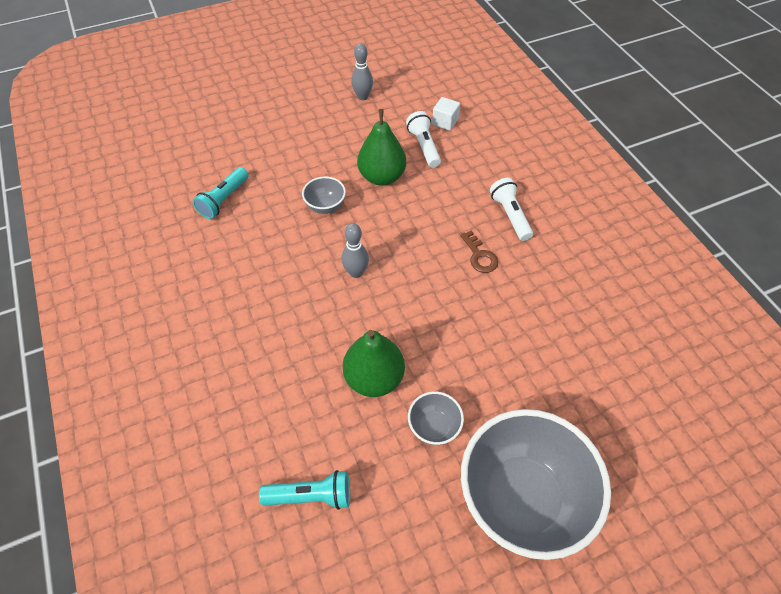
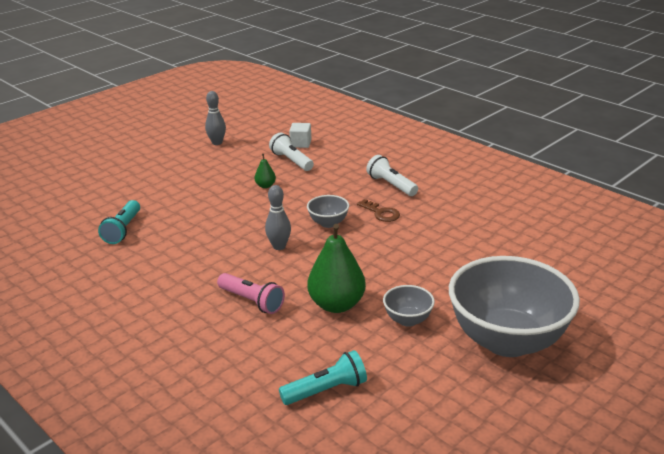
camera: 20 degrees left, 25 degrees down
(297, 343) = (252, 301): none -> pink flashlight
(325, 206) = (225, 213): grey bowl -> grey bowl (328, 223)
(382, 177) = (265, 186): green pear -> green pear, size x0.47

